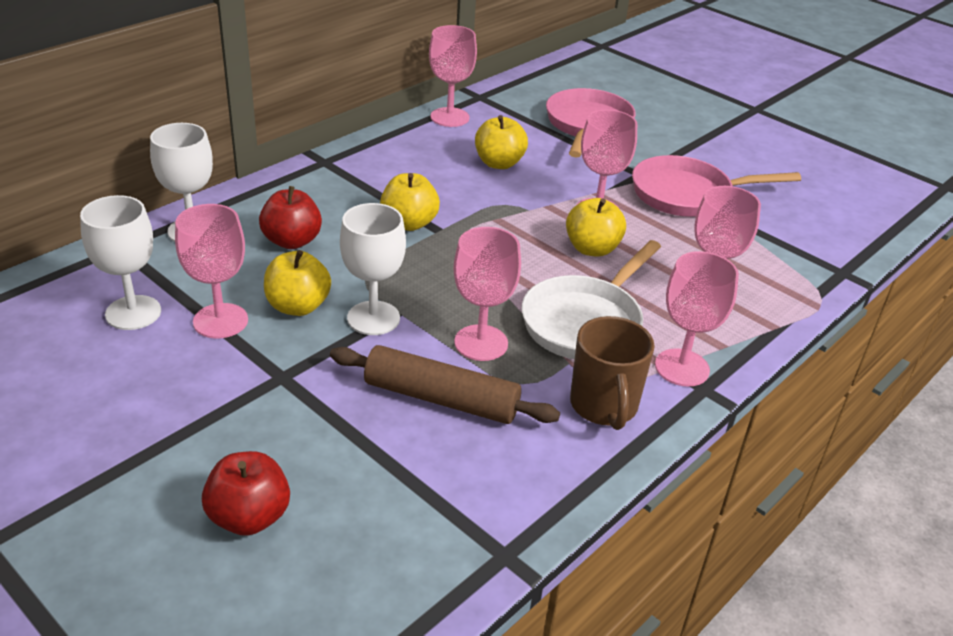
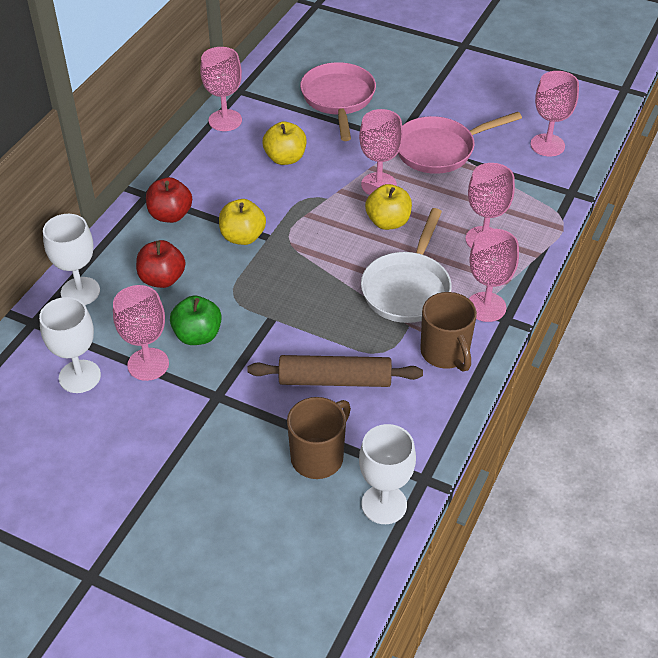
camera: 15 degrees left, 10 degrees up
(249, 517) = (251, 504): red apple -> red apple (170, 215)
(298, 306) = (197, 335): yellow apple -> green apple
(371, 484) = (318, 457): none -> brown mug
(373, 318) = (257, 329): white goblet -> white goblet (384, 504)
(481, 343) = (342, 327): pink goblet -> pink goblet (547, 145)

